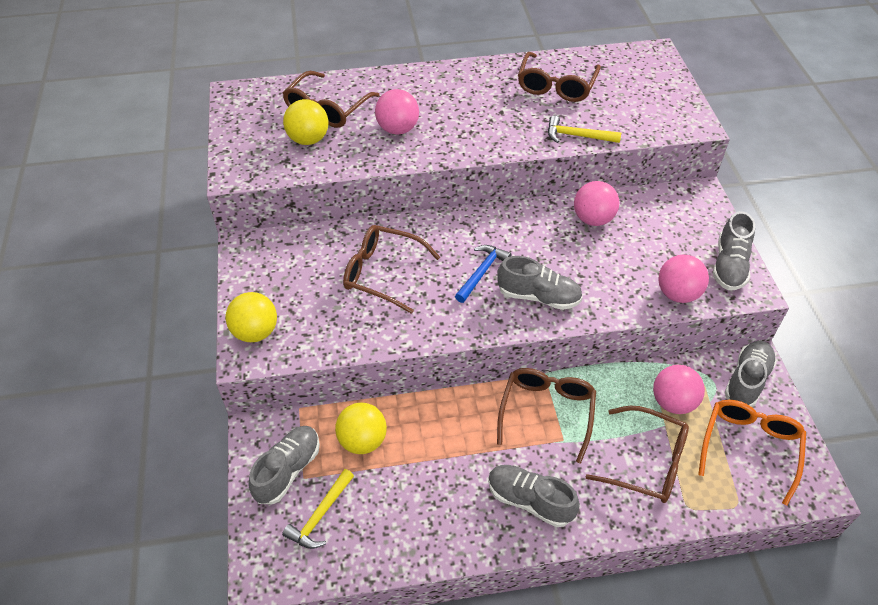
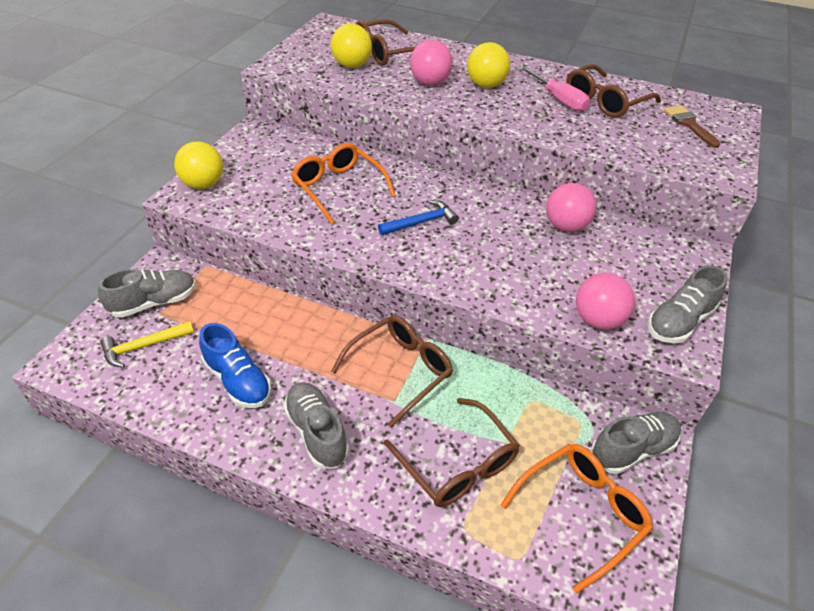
camera: 30 degrees right, 5 degrees down
(362, 440) = (228, 311): yellow ball -> yellow ball (485, 85)
(382, 273) = (338, 188): brown glasses -> orange glasses
(430, 496) = (238, 381): none -> blue shoe
(520, 100) = (559, 100): none -> pink screwdriver
(538, 296) = (454, 261): grey shoe -> none
(577, 136) = (589, 141): yellow hammer -> none
(634, 83) = (689, 124): none -> brown brush
(673, 402) = (532, 426): pink ball -> none

